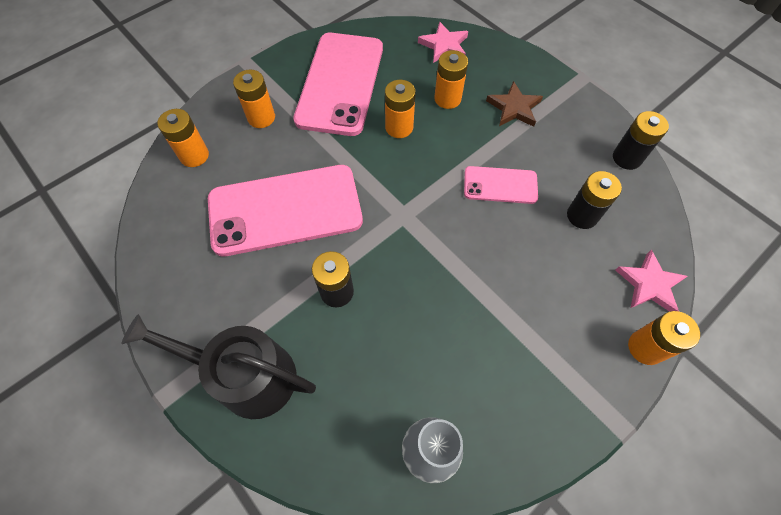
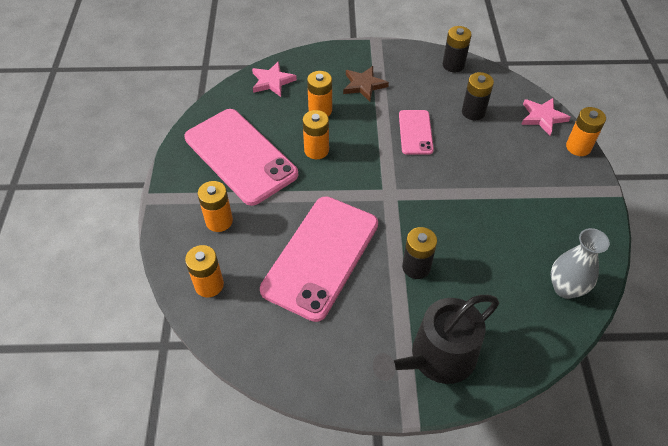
camera: 50 degrees left, 10 degrees down
(500, 185) = (415, 132): pink phone -> pink phone turned 45 degrees counterclockwise

